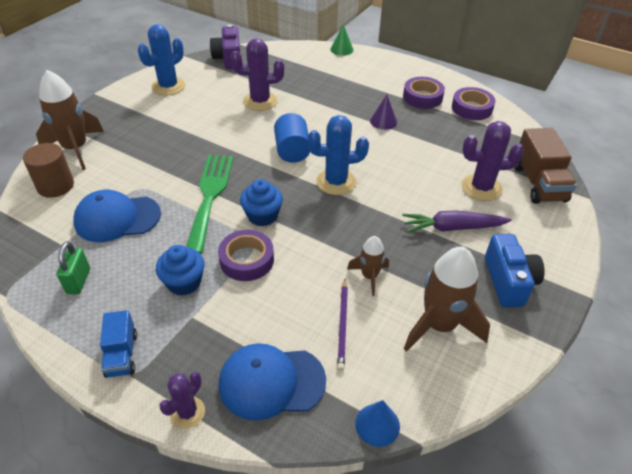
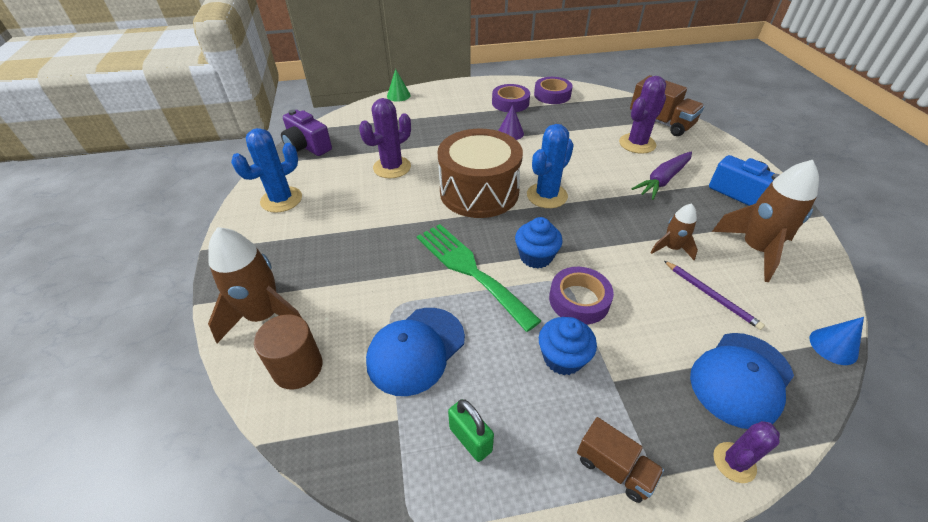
camera: 40 degrees left, 0 degrees up
(122, 354) = (614, 468): blue truck -> brown truck
(168, 86) = (281, 199): blue cactus -> blue cactus turned 45 degrees clockwise
(187, 412) = (734, 462): purple cactus -> purple cactus turned 60 degrees clockwise
(292, 151) = (479, 192): blue cylinder -> brown drum

